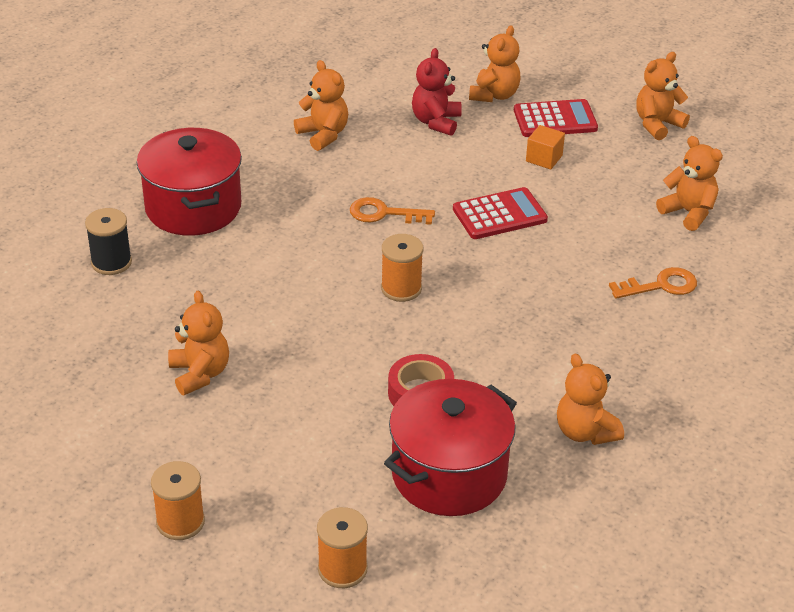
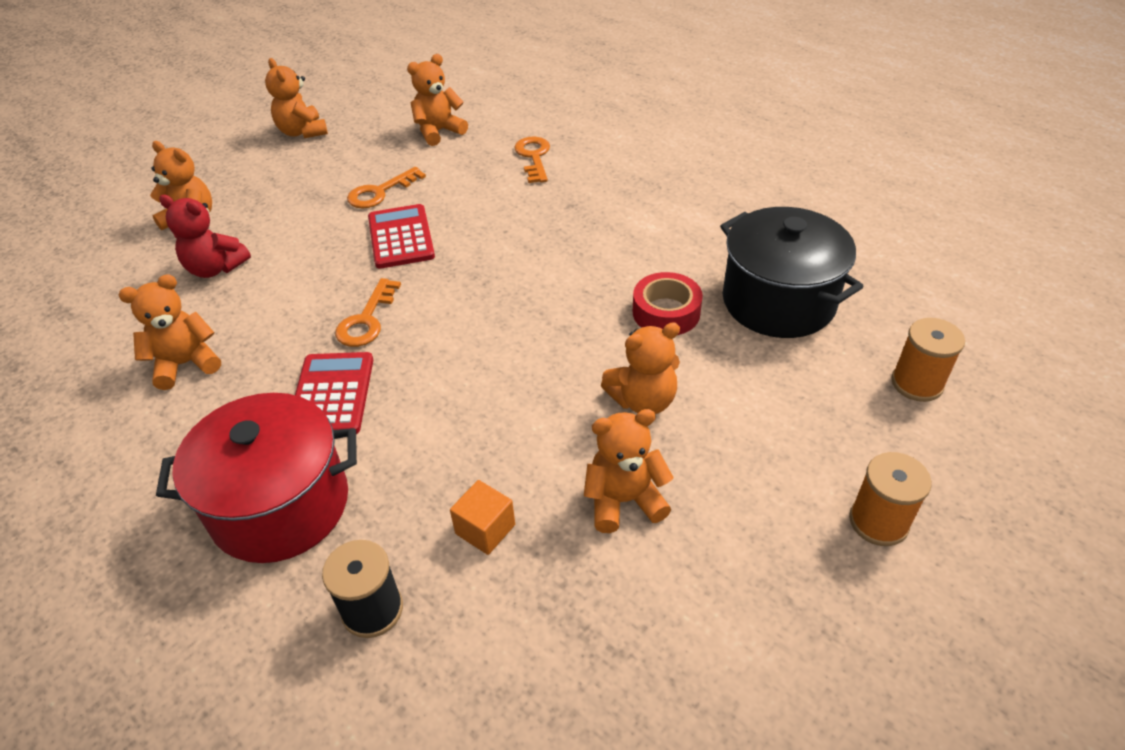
camera: 80 degrees left, 5 degrees up
(401, 288) = (501, 315): orange spool -> none
(449, 474) = (778, 301): red pot -> black pot
(544, 158) = (321, 201): orange cube -> orange cube (485, 529)
(555, 119) = (260, 188): red calculator -> red calculator (332, 395)
(567, 191) = (380, 192): none -> orange key
(585, 432) = (718, 217): orange teddy bear -> orange teddy bear (643, 400)

